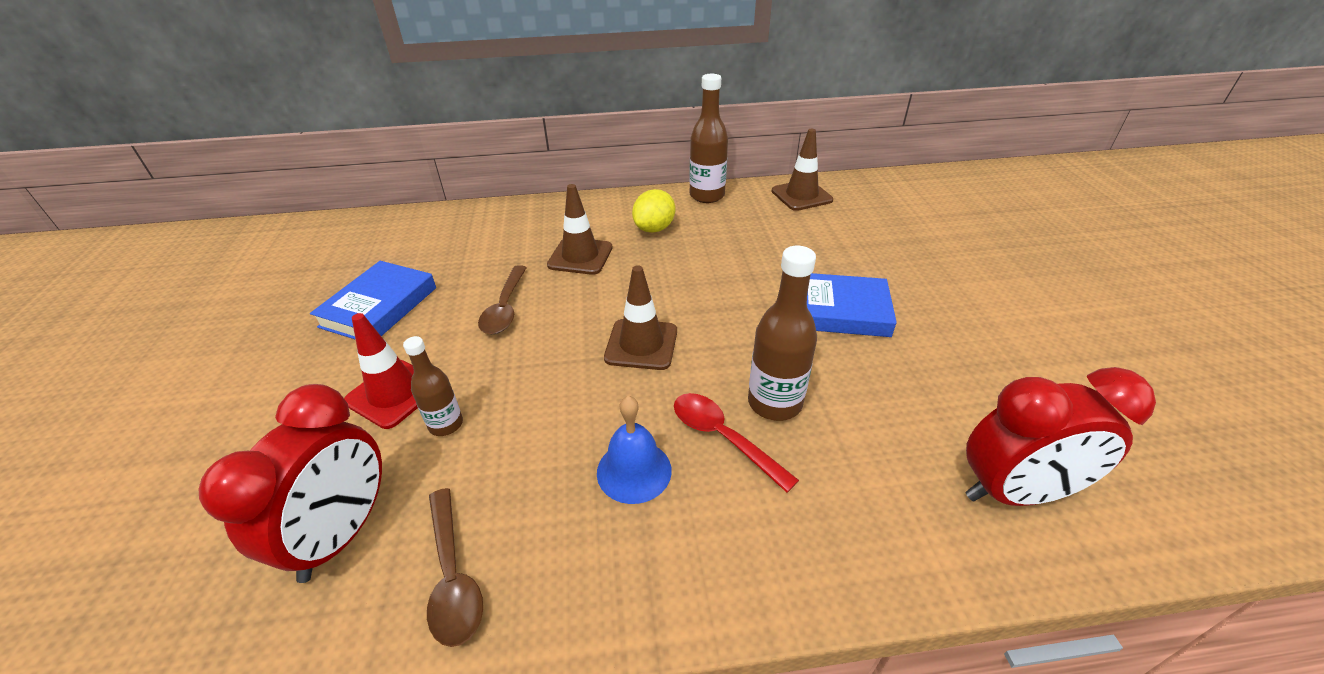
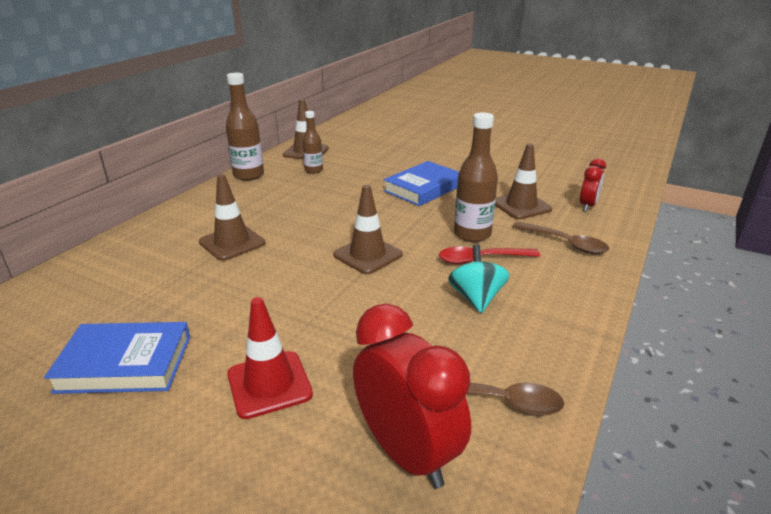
camera: 55 degrees left, 10 degrees down
(379, 307) = (125, 364): blue book -> blue book turned 60 degrees counterclockwise
(446, 424) = (343, 364): brown bottle -> brown bottle (313, 170)
(505, 308) = (241, 295): brown spoon -> brown spoon (565, 243)
(634, 471) = (476, 298): blue bell -> turquoise spinning top
(654, 228) = (251, 205): yellow lemon -> none
(910, 416) = (521, 206): none -> brown traffic cone
(1015, 492) = (587, 206): red clock -> red clock, size x0.55

